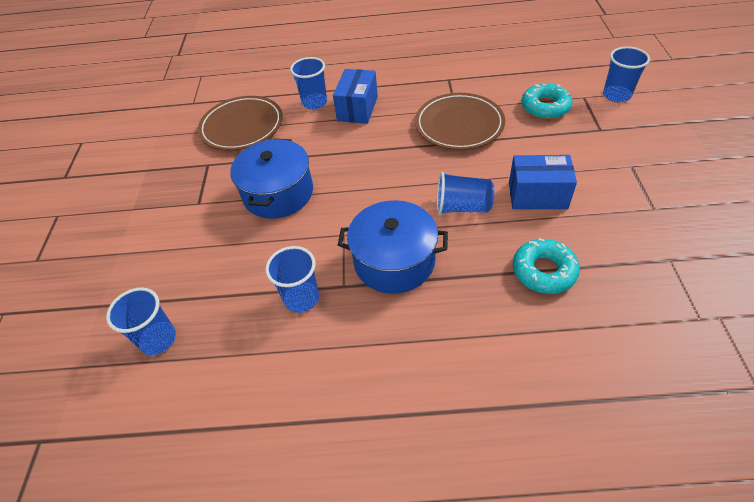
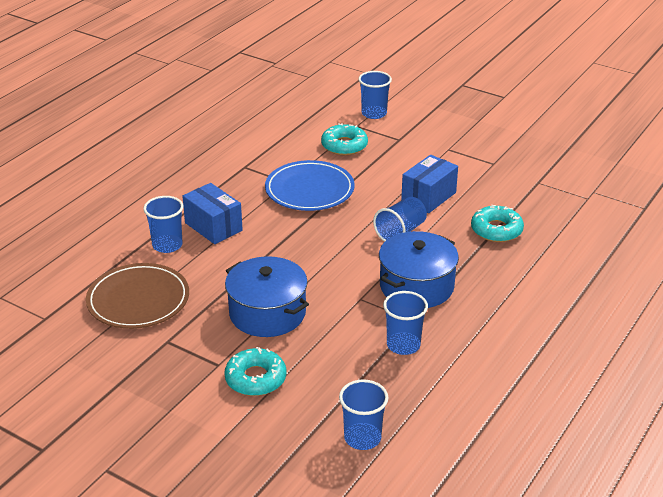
camera: 60 degrees left, 15 degrees down
(195, 232) = (255, 378): none -> turquoise donut
(459, 125) = (309, 190): brown plate -> blue plate

